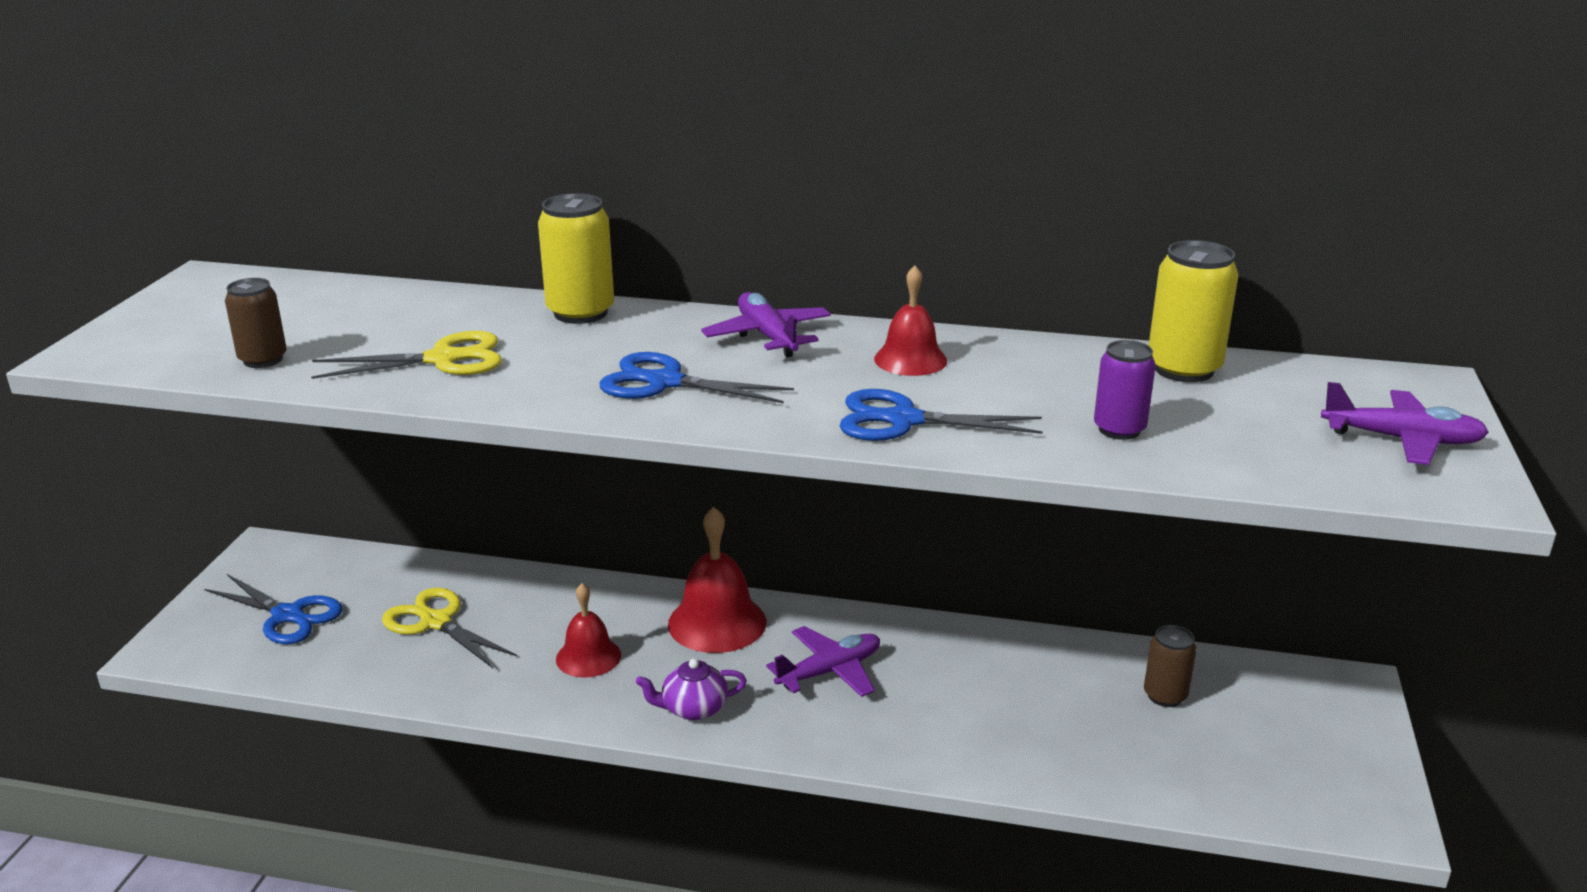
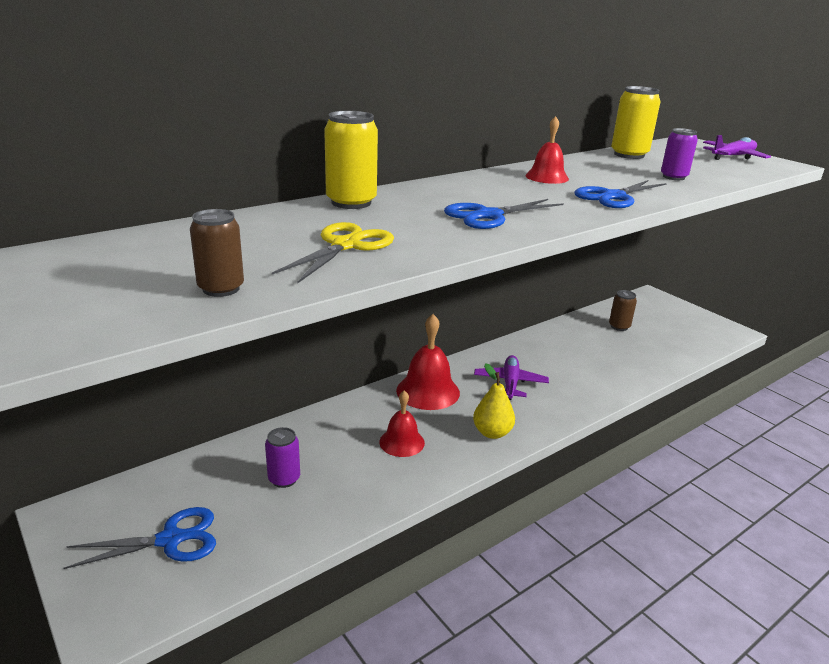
camera: 50 degrees left, 0 degrees up
(436, 622) = (284, 479): yellow scissors -> purple can
(693, 709) = (492, 433): purple teapot -> yellow pear
(767, 336) = (469, 185): purple plane -> none

